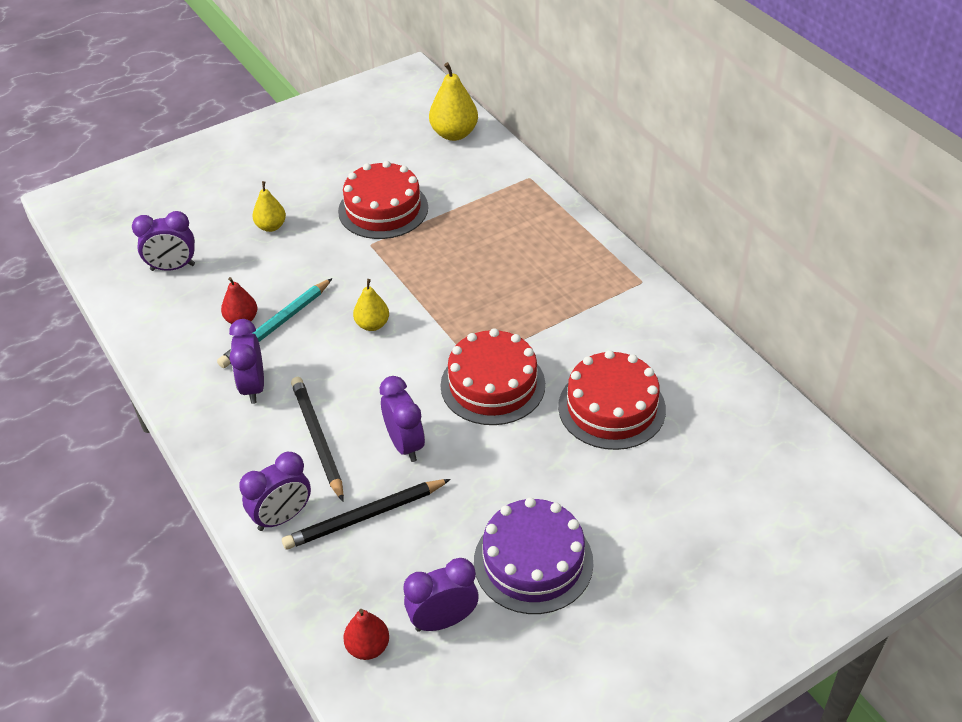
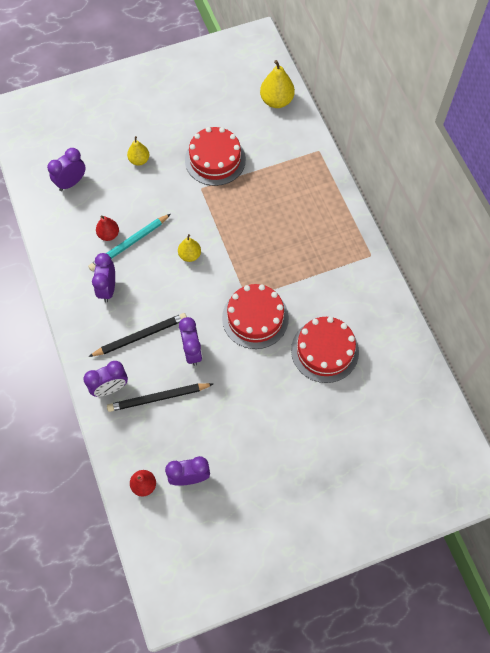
camera: 10 degrees right, 20 degrees up
(173, 267) = (71, 182): purple clock -> purple clock turned 135 degrees clockwise
(317, 439) = (140, 336): black pencil -> black pencil turned 75 degrees clockwise
(533, 561) = (250, 450): purple cake -> none

